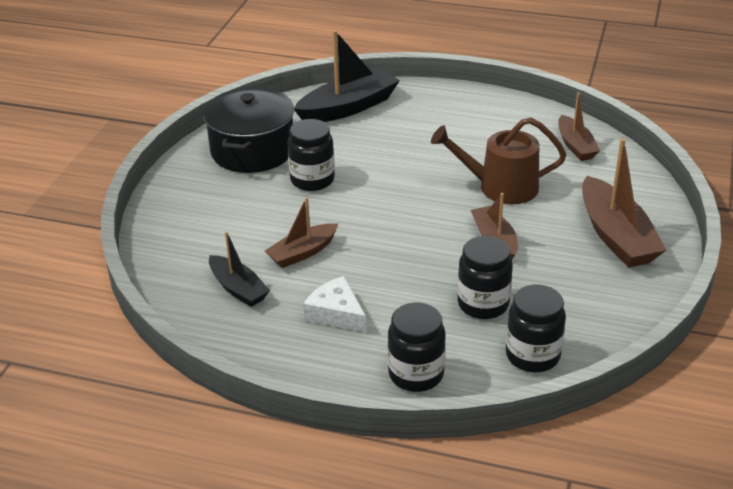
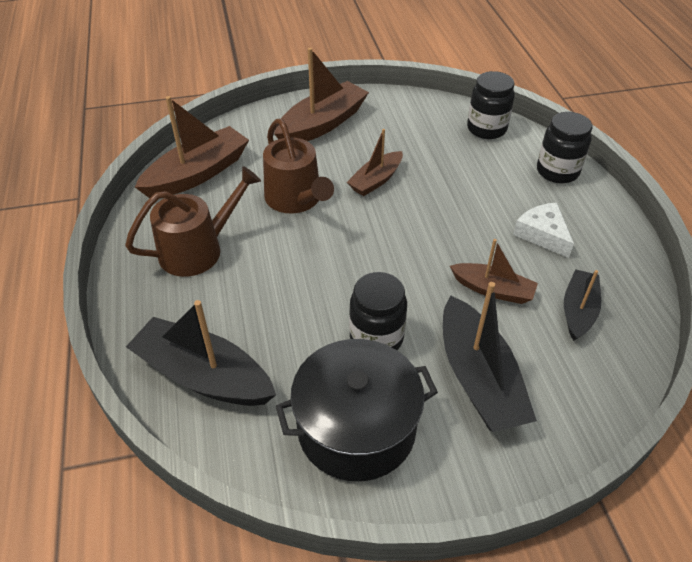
camera: 120 degrees left, 10 degrees up
(234, 211) = (478, 379): none -> black boat
(336, 313) = (542, 234): white cheese -> white cheese turned 135 degrees clockwise
(473, 127) = (198, 250): none -> brown watering can
(483, 304) = (457, 164): black jar -> none
(575, 146) = (197, 174): brown boat -> brown boat, size x1.66

